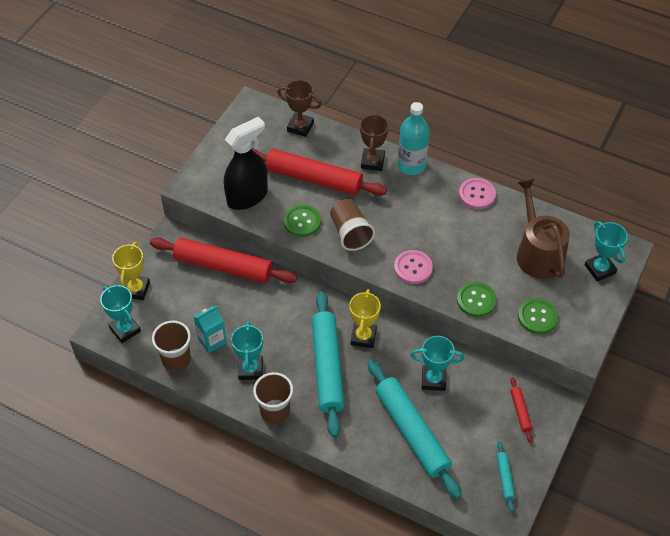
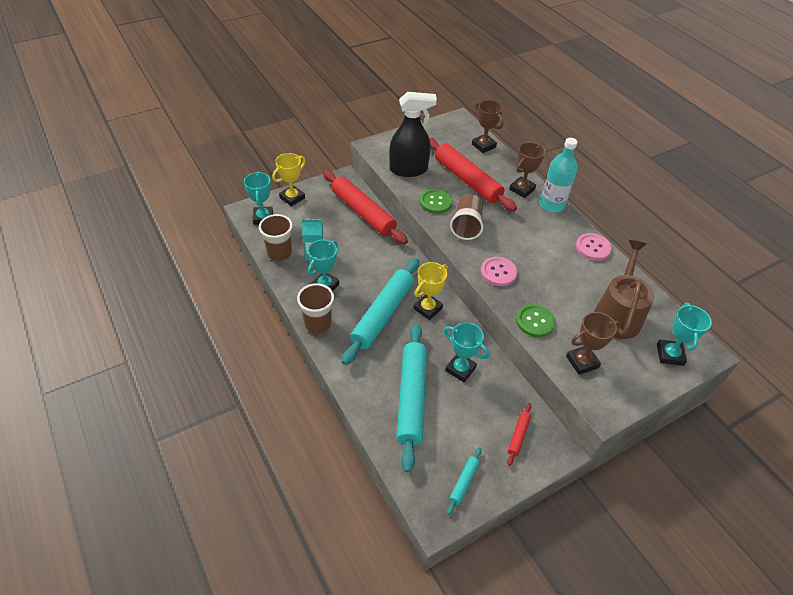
camera: 30 degrees right, 5 degrees down
(537, 317) = (582, 362): green button -> brown trophy

